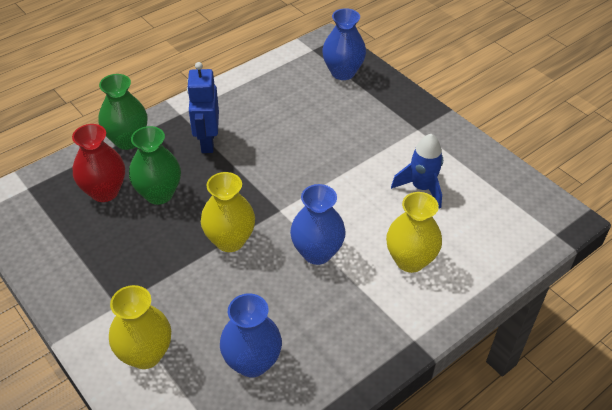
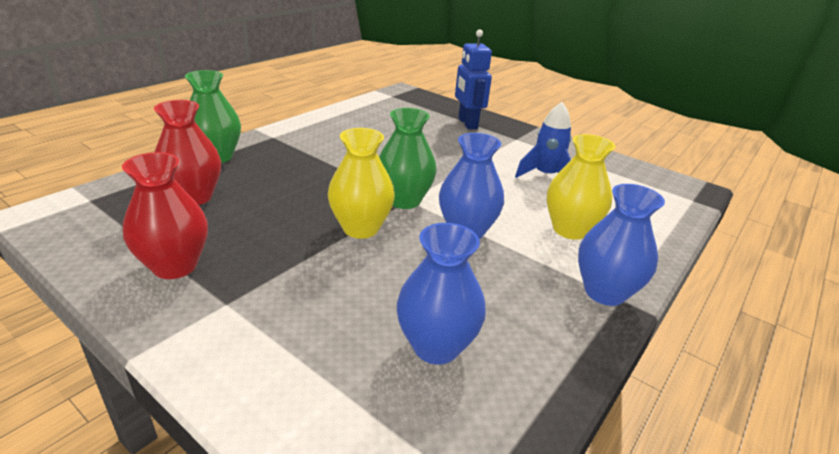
camera: 15 degrees left, 15 degrees down
(85, 266) = (175, 266): none -> red vase
(145, 354) = (279, 356): yellow vase -> none
(159, 194) = (263, 195): green vase -> green vase (404, 200)
(207, 142) = (308, 154): blue robot -> blue robot (467, 123)
(343, 72) = (427, 108): blue vase -> blue vase (605, 292)

